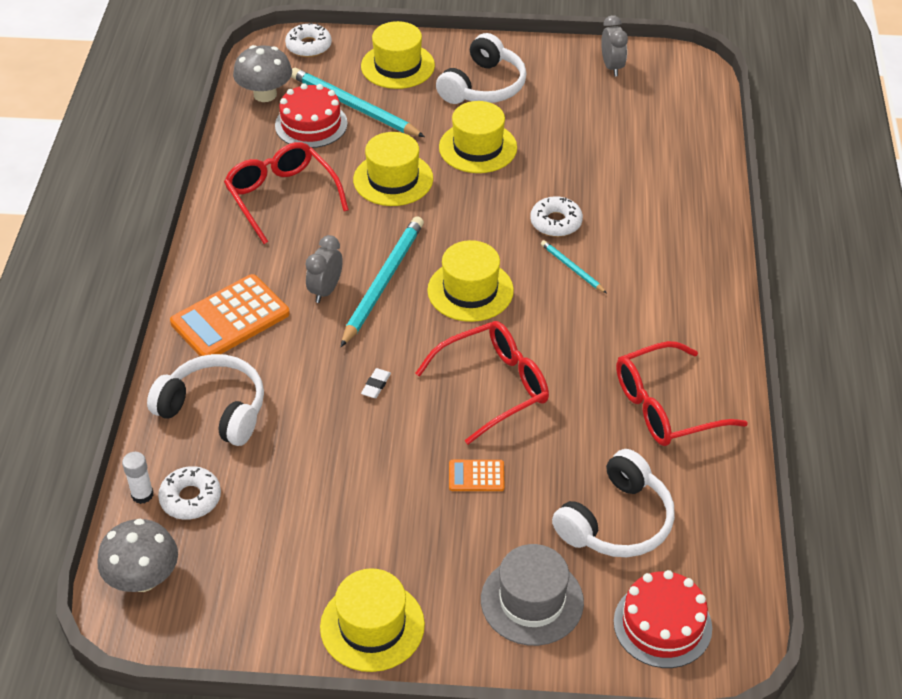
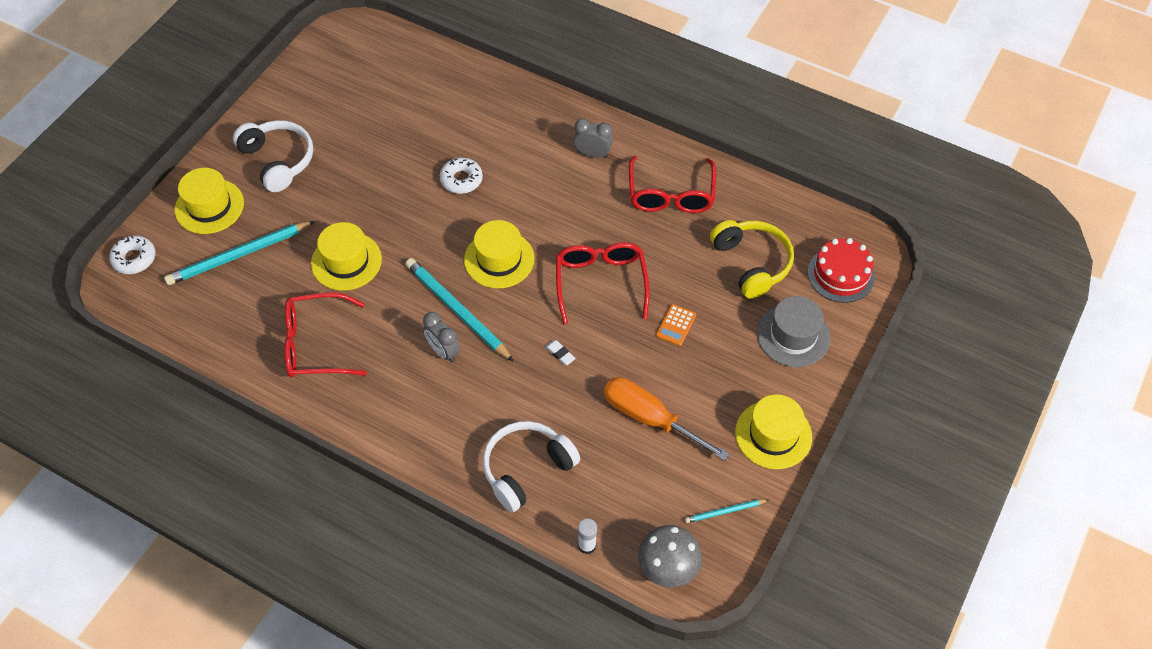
camera: 65 degrees left, 10 degrees up
(190, 498) = (607, 513): white donut -> none
(230, 318) = (434, 427): orange calculator -> none
(265, 94) = (176, 312): grey mushroom -> none
(311, 124) = (240, 293): red cake -> none
(332, 495) = (650, 419): none -> orange screwdriver
(478, 147) = (347, 193): yellow hat -> none
(572, 268) = (513, 190): turquoise pencil -> turquoise pencil (725, 512)
(612, 67) = (315, 73): grey clock -> grey clock (592, 154)
(616, 521) = (751, 263): white headphones -> yellow headphones

